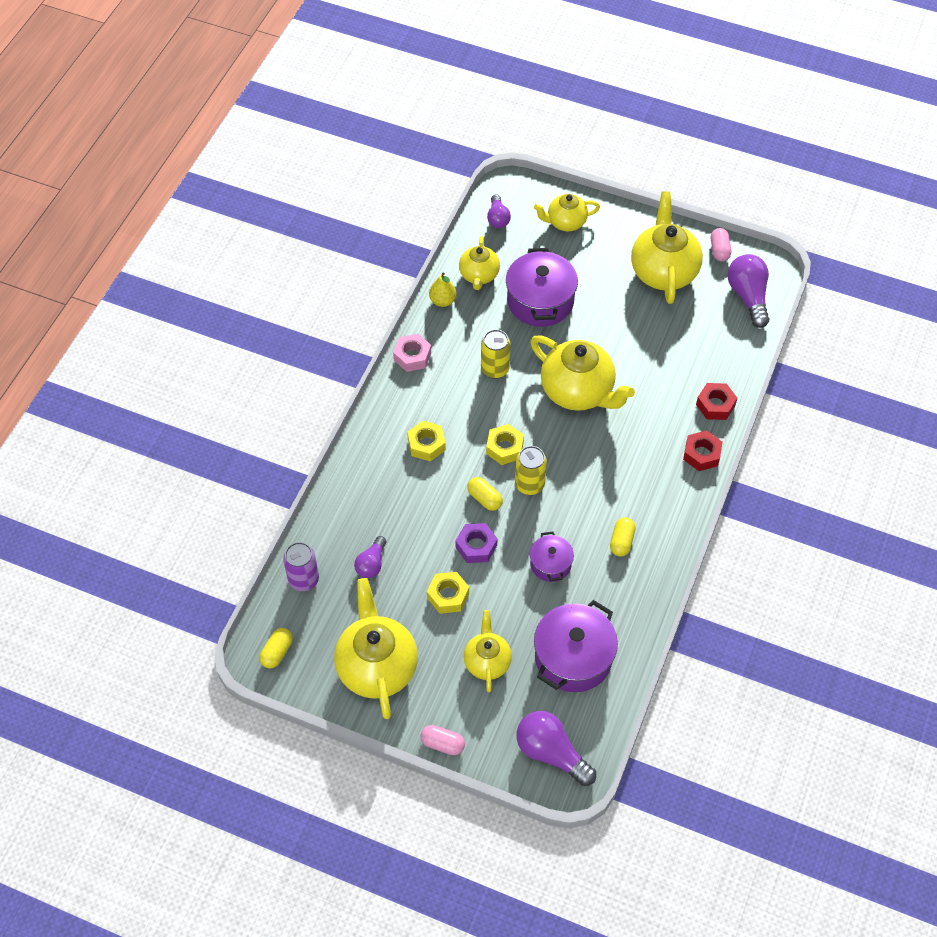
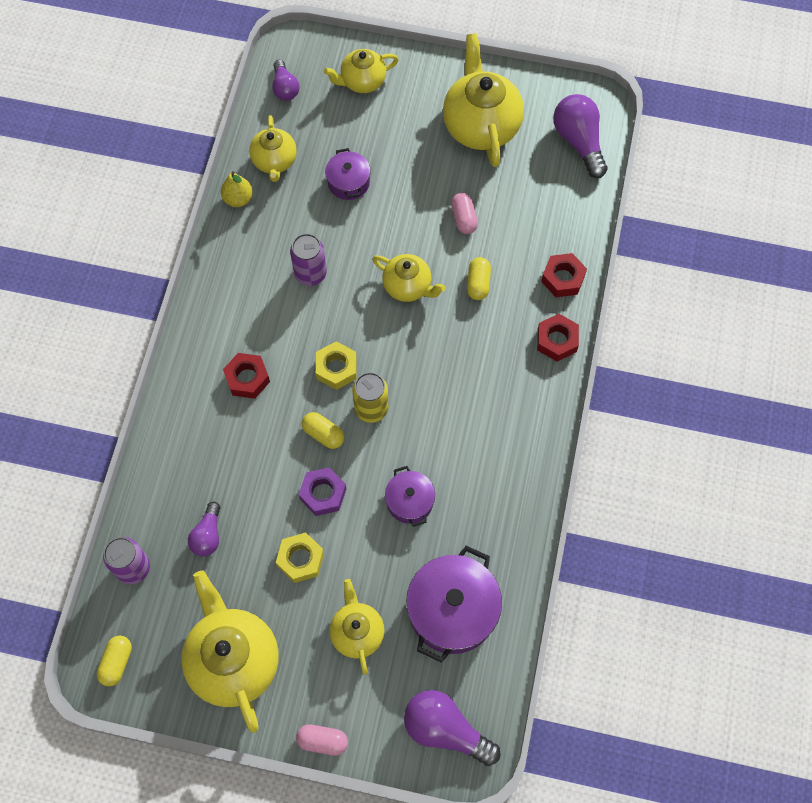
camera: 10 degrees left, 10 degrees up
(412, 356) = (214, 273): pink nut -> none
(426, 444) = (247, 378): yellow nut -> red nut
(495, 369) = (310, 274): yellow can -> purple can
(540, 301) = (348, 182): purple pot -> purple pot, size x0.55
(578, 391) = (408, 286): yellow teapot -> yellow teapot, size x0.58
(621, 541) = (484, 461): yellow capsule -> yellow capsule (478, 283)
(719, 250) = (539, 90): pink capsule -> pink capsule (464, 218)

